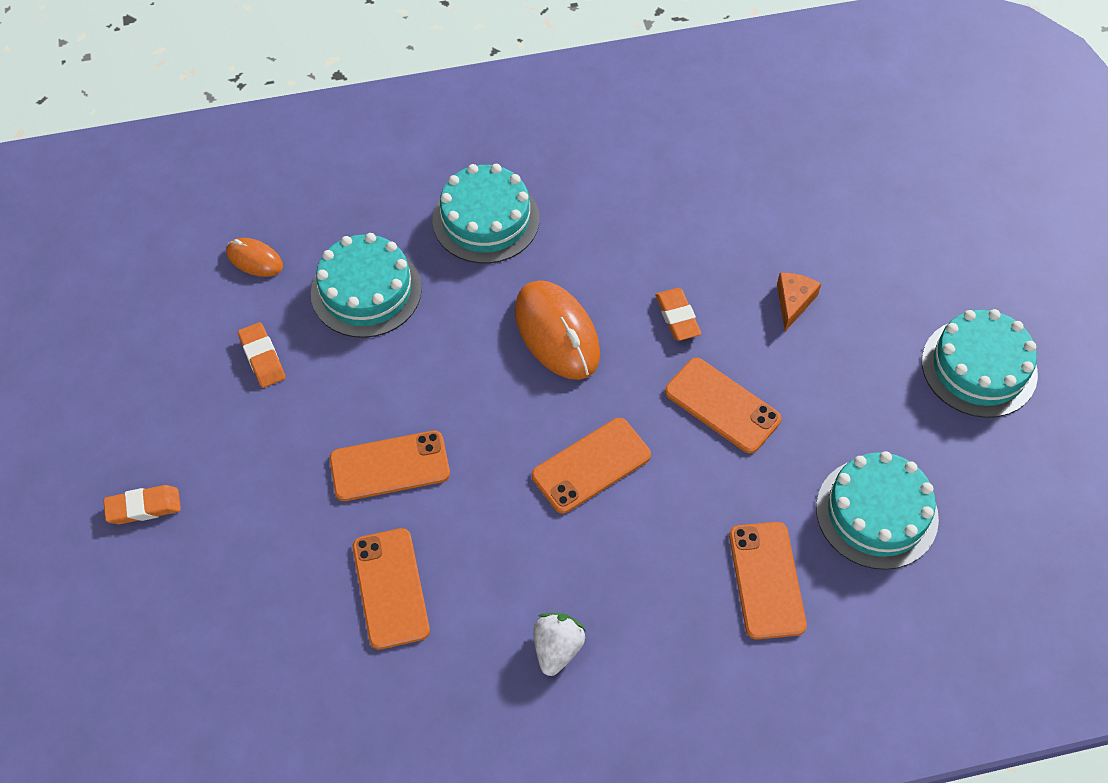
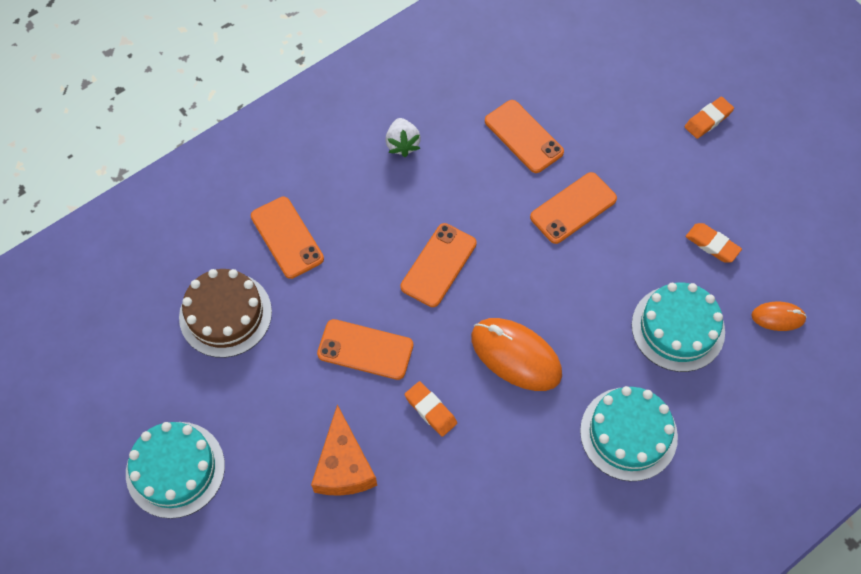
camera: 155 degrees right, 5 degrees up
(793, 302) = (343, 465): orange cheese -> orange cheese, size x1.68
(876, 513) = (225, 314): turquoise cake -> brown cake

